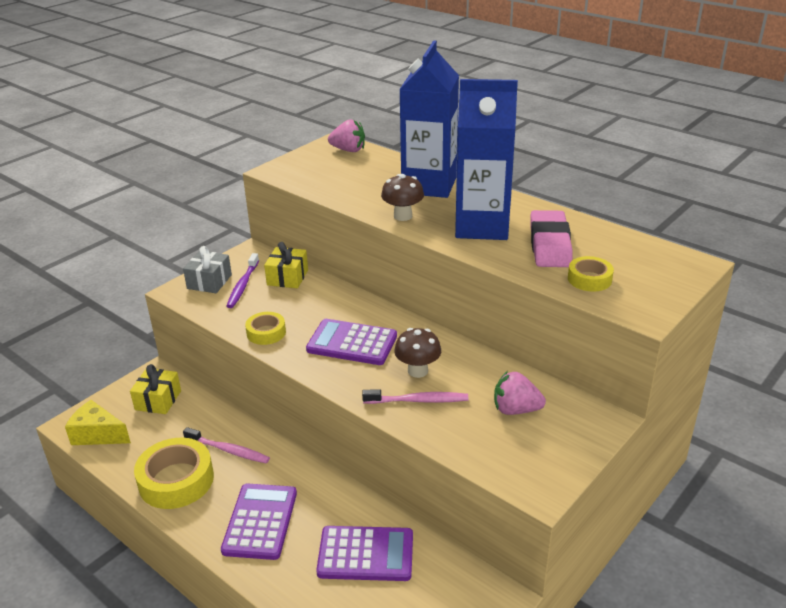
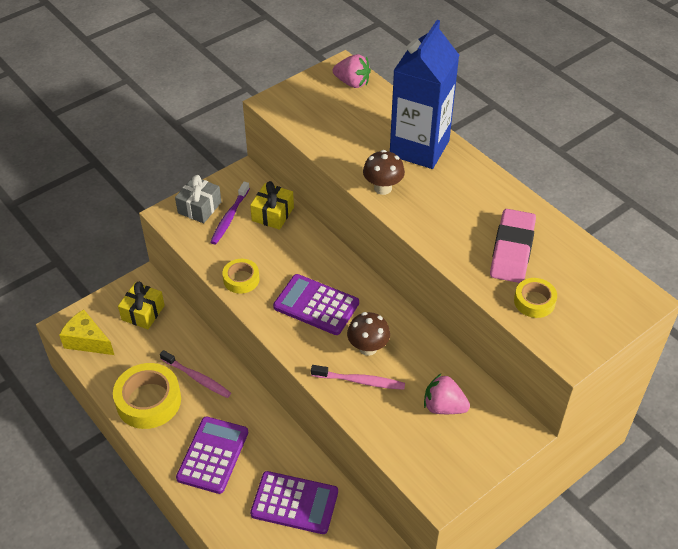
camera: 10 degrees right, 15 degrees up
(482, 226) = (454, 215): blue carton -> none

